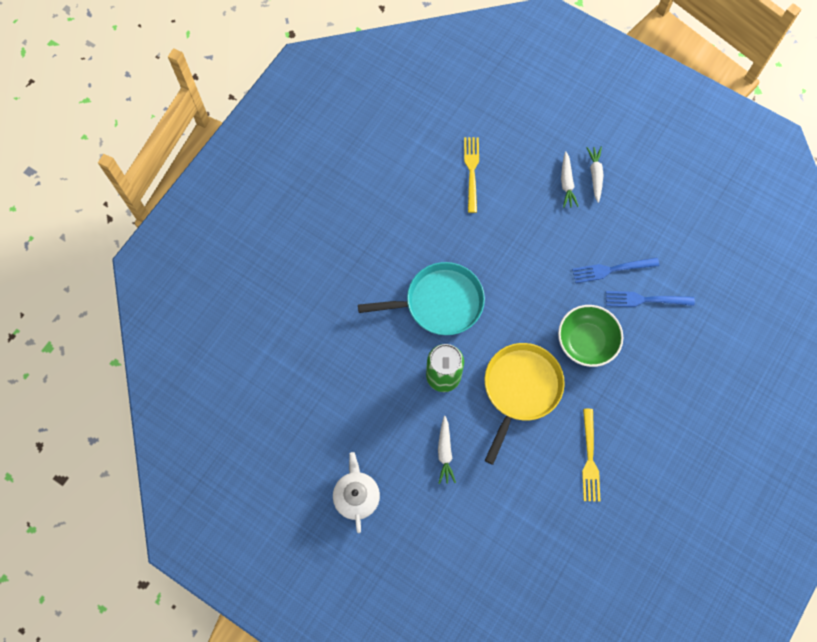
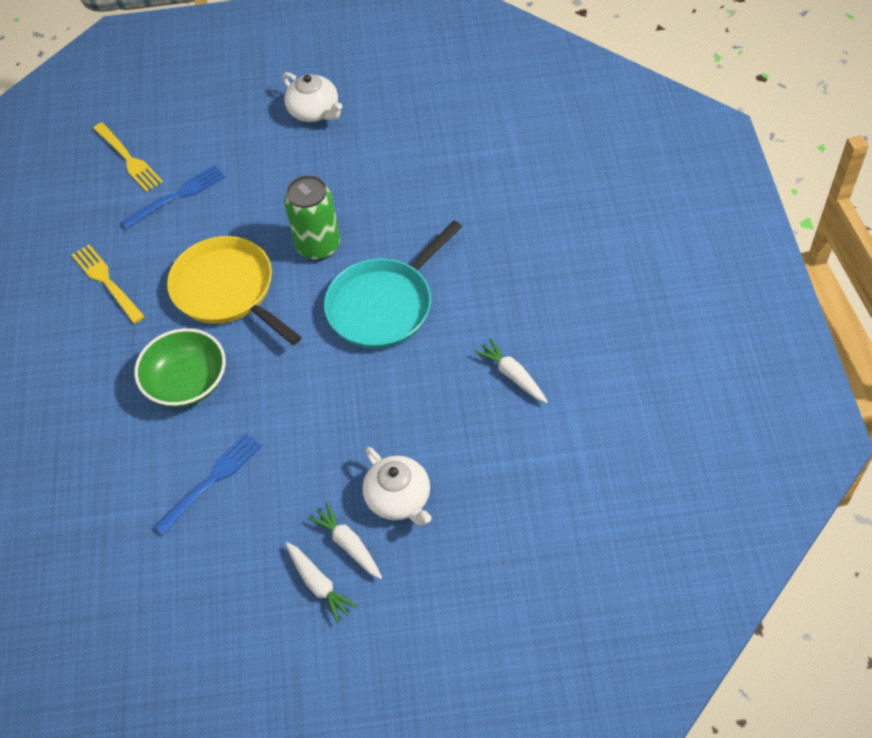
camera: 145 degrees right, 15 degrees down
(445, 452) = (261, 192): white carrot -> white carrot (512, 375)
(471, 171) = (480, 468): yellow fork -> yellow fork (128, 159)
(520, 389) = (227, 290): yellow pan -> yellow pan turned 150 degrees clockwise
(524, 186) = (399, 499): none -> white teapot
(645, 300) = (145, 476): blue fork -> blue fork (177, 196)

